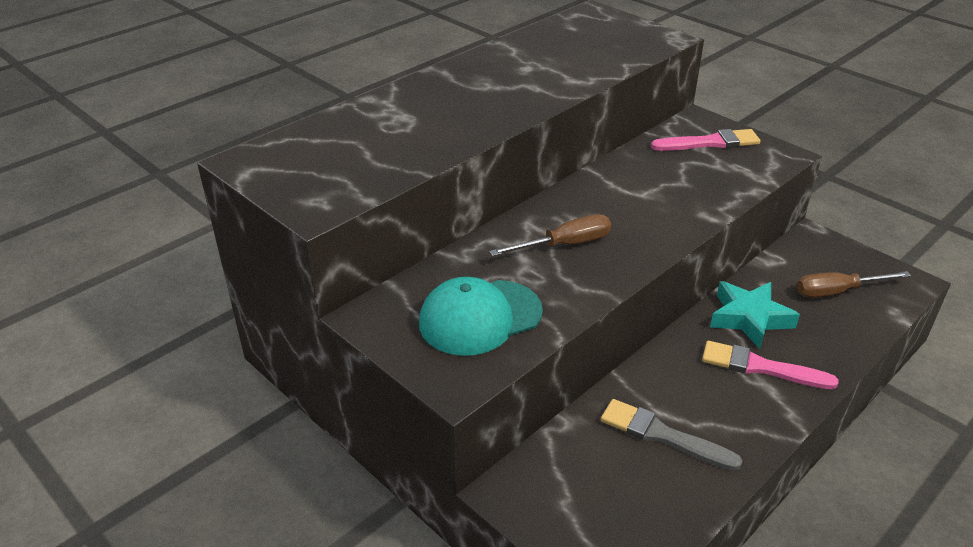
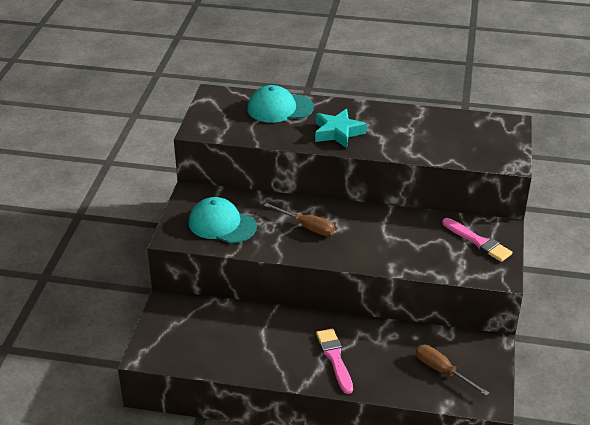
camera: 55 degrees right, 0 degrees up
(363, 125) = (280, 108): none -> turquoise cap
(662, 435) = (246, 339): grey brush -> none
(749, 318) = (375, 341): turquoise star -> turquoise star (338, 133)

